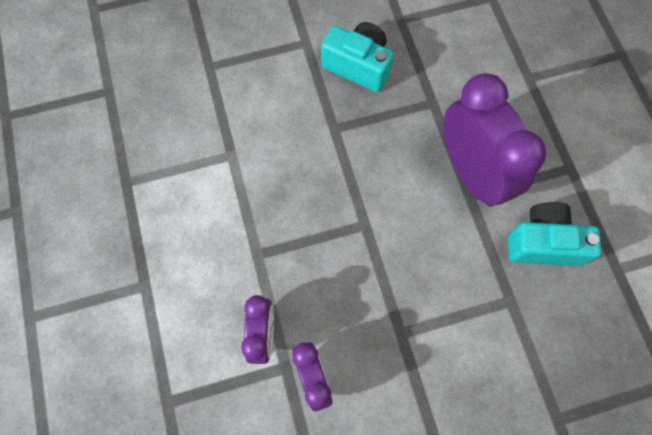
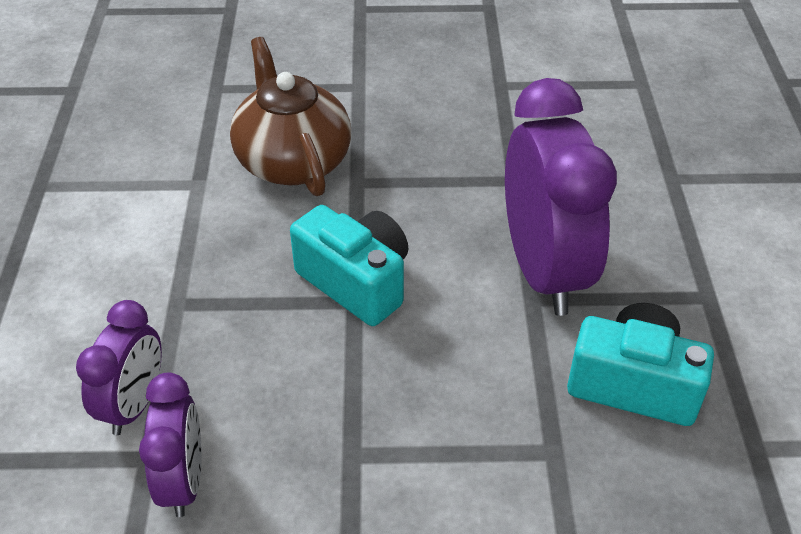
camera: 15 degrees right, 25 degrees down
(286, 120) = (293, 161): none -> brown teapot
(358, 66) = (420, 122): turquoise camera -> turquoise camera (356, 282)

